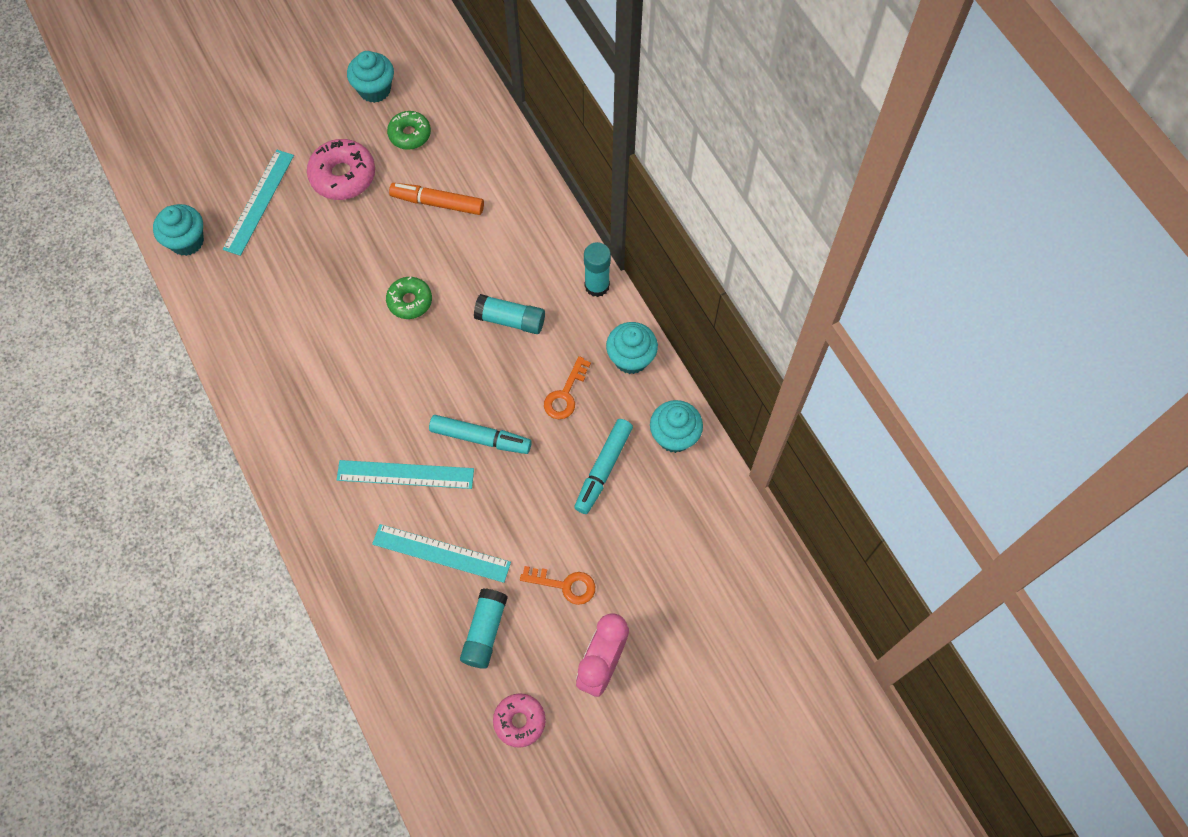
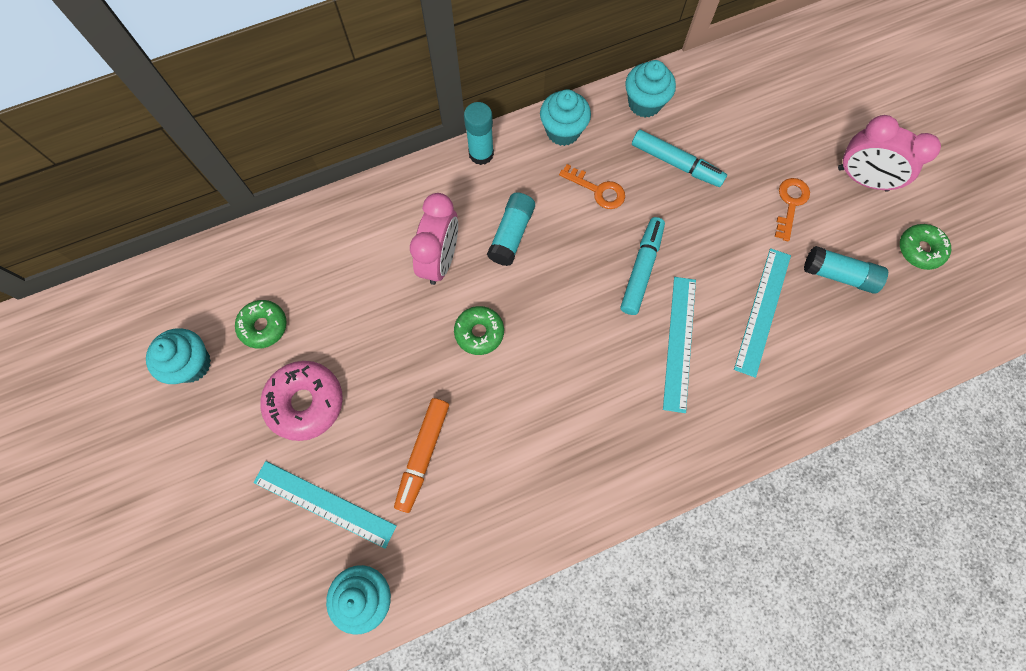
camera: 85 degrees left, 5 degrees up
(438, 203) = (360, 299): orange marker -> orange marker (423, 454)
(480, 262) = (440, 260): none -> pink clock
(519, 721) = (920, 250): pink donut -> green donut

